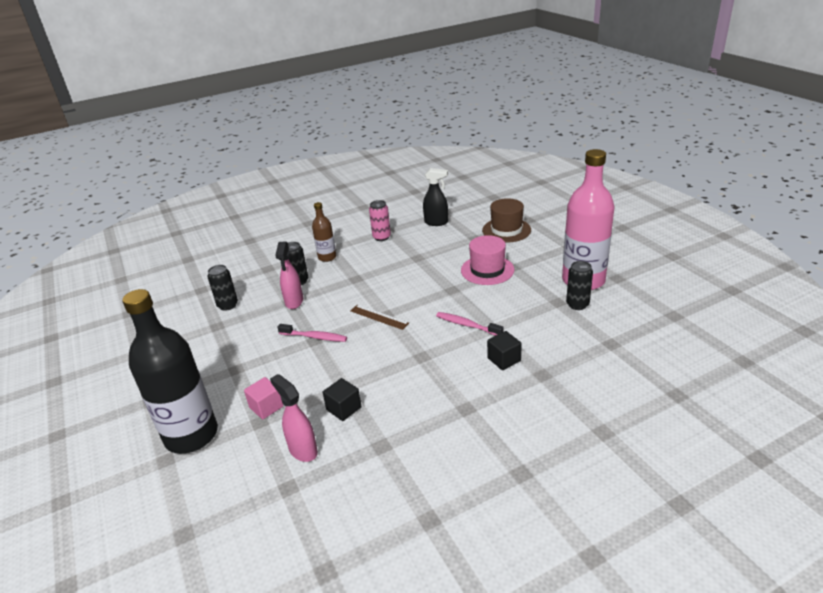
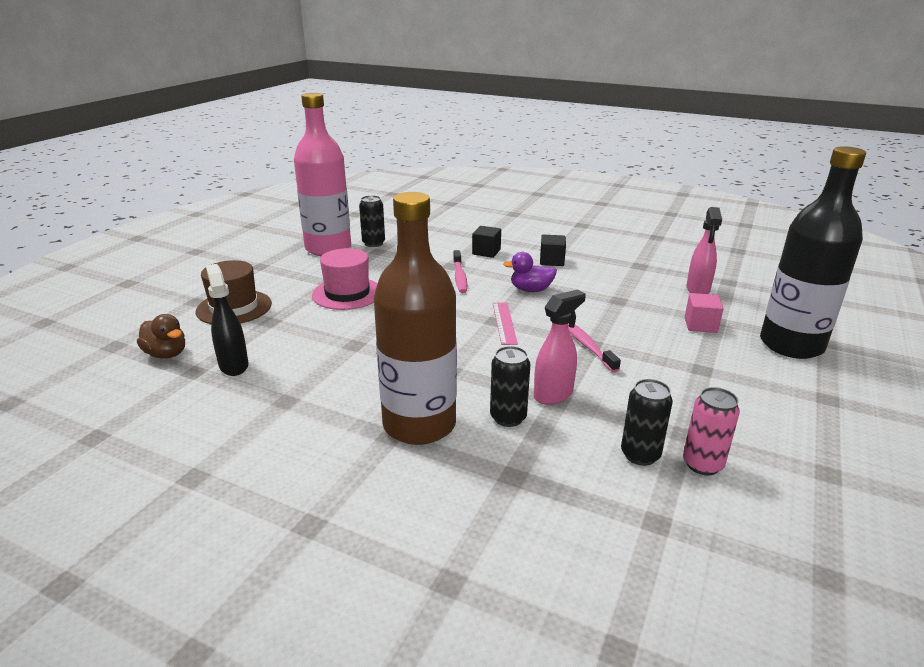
camera: 130 degrees left, 5 degrees down
(327, 257) = (419, 424): brown bottle -> brown bottle, size x2.03
(344, 408) = (637, 291): black cube -> black cube (551, 261)
(379, 317) = (504, 323): brown ruler -> pink ruler
(381, 237) = (314, 398): pink can -> pink can (702, 464)
(409, 350) = (531, 290): none -> purple duck
(468, 208) = (166, 354): none -> brown duck

